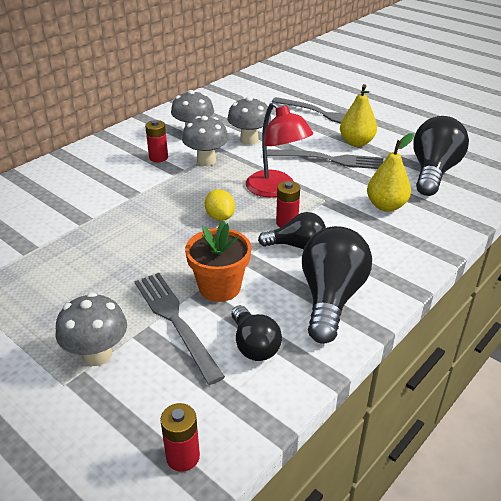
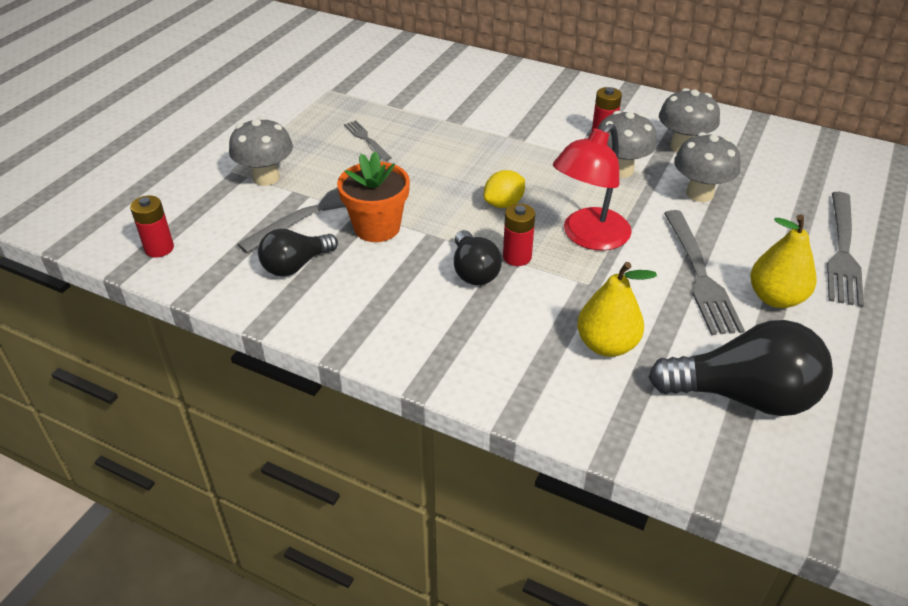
camera: 75 degrees right, 5 degrees up
(75, 276) = (366, 139): none -> grey fork
(331, 298) = (384, 311): black light bulb -> none

